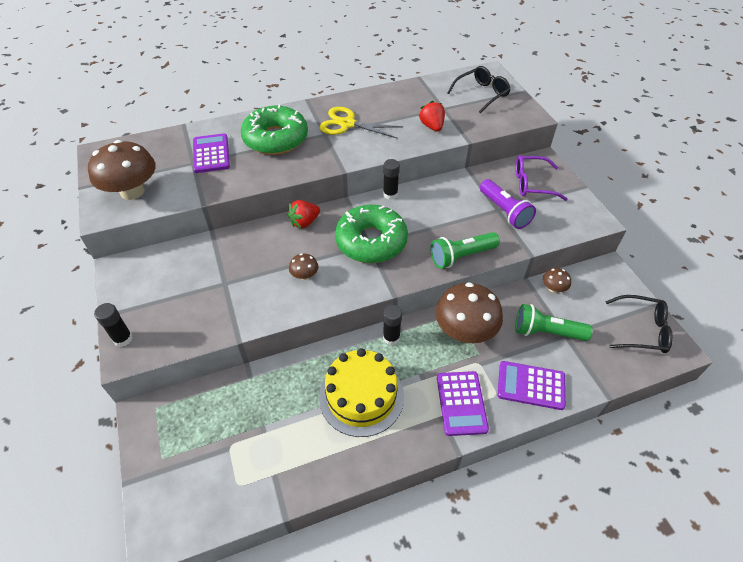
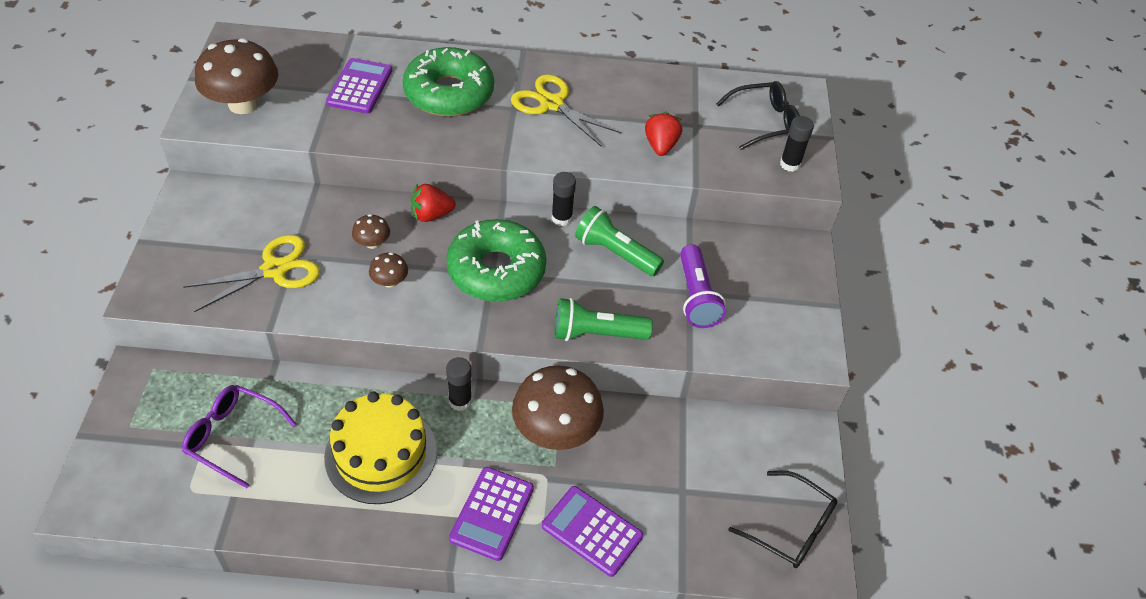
camera: 20 degrees right, 0 degrees up
(123, 339) = (150, 275): black glue stick -> black glue stick (790, 164)
(217, 298) = (275, 269): none -> yellow scissors
(532, 184) = (763, 274): purple glasses -> purple glasses (233, 437)
(546, 332) = (660, 476): green flashlight -> green flashlight (615, 253)
(553, 288) = (711, 426): brown mushroom -> brown mushroom (372, 243)

